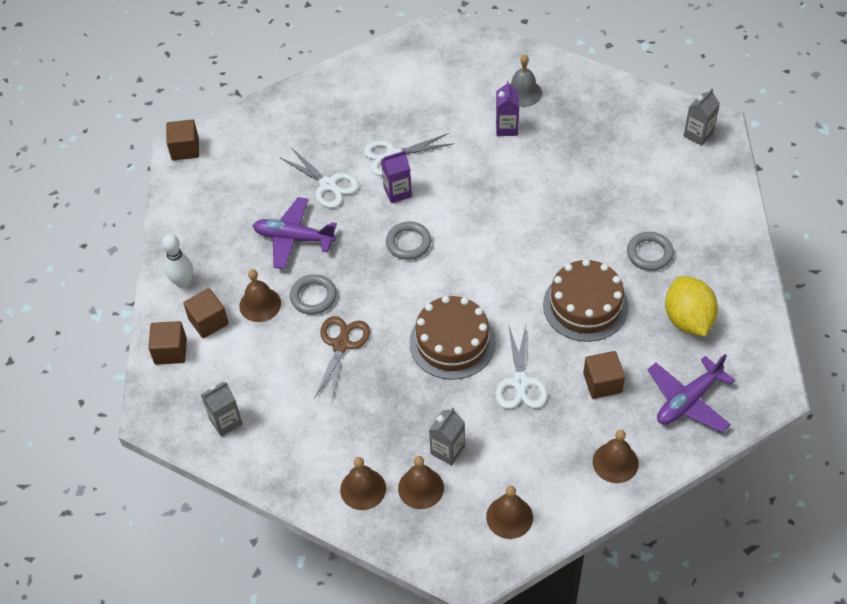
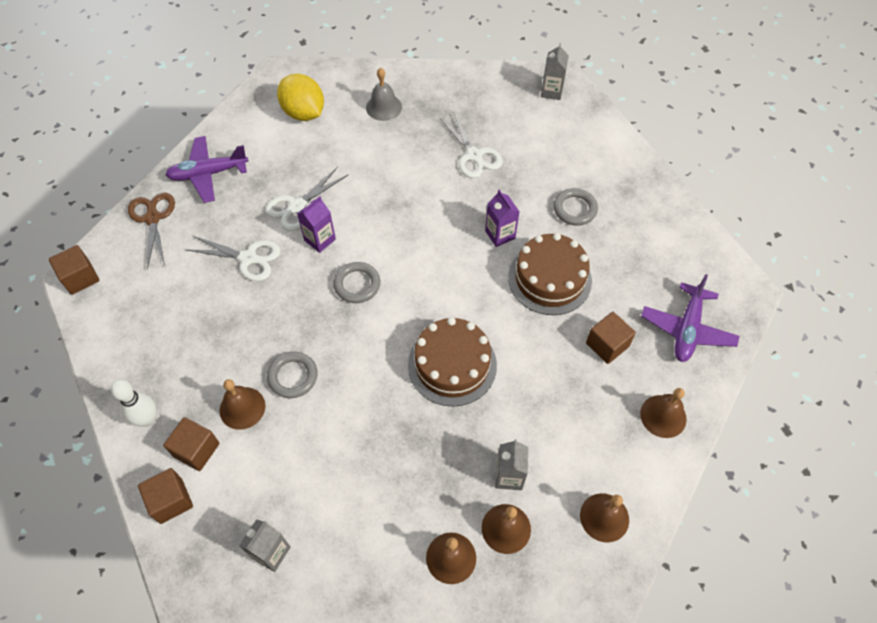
camera: 30 degrees left, 5 degrees up
(294, 238) = (242, 325): purple plane -> purple plane (208, 174)
(341, 345) = (347, 414): brown scissors -> brown scissors (153, 218)
(506, 128) = (387, 143): purple carton -> purple carton (500, 234)
(520, 382) = (536, 377): white scissors -> white scissors (474, 155)
(688, 319) = (641, 255): yellow lemon -> yellow lemon (304, 113)

